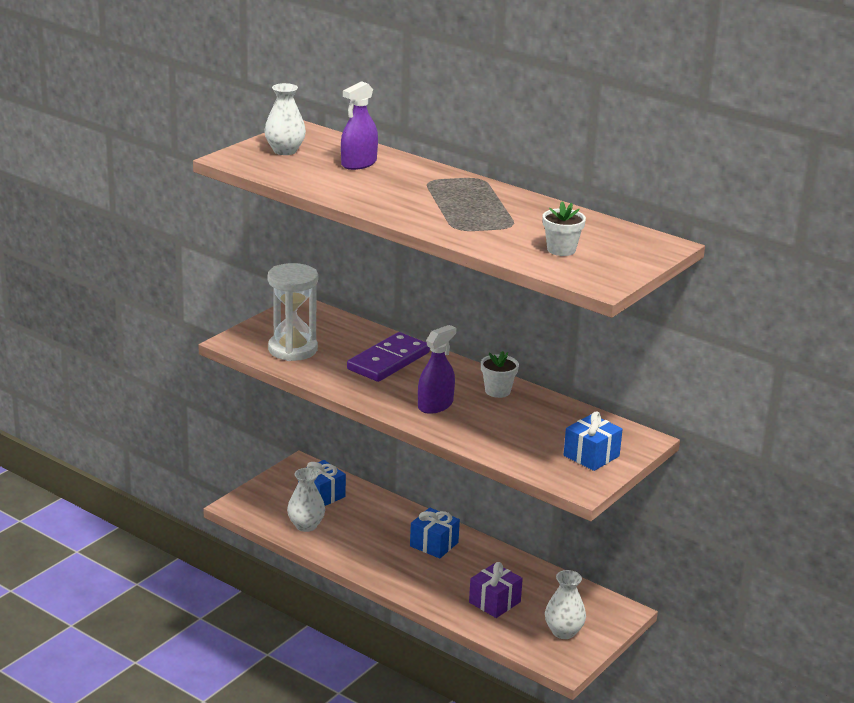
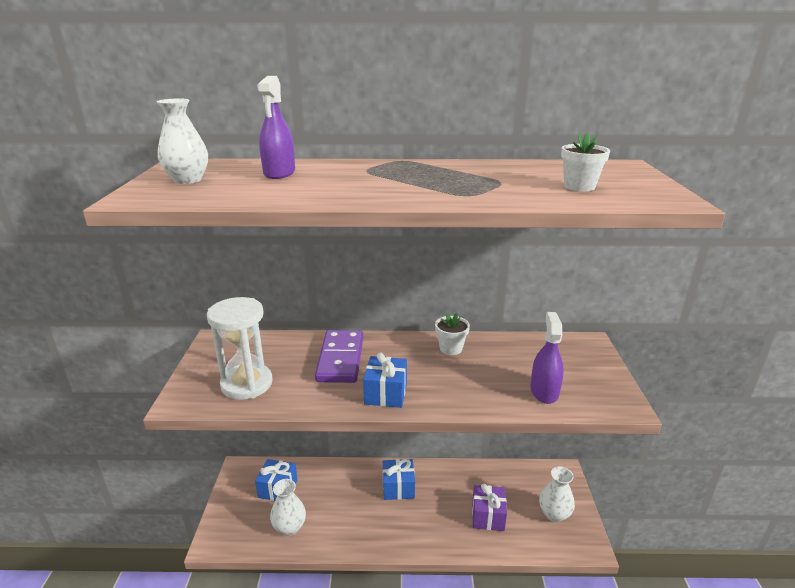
camera: 35 degrees left, 0 degrees up
(435, 405) = (425, 383): purple spray bottle -> purple spray bottle (544, 391)
(591, 456) = (585, 373): blue gift -> blue gift (385, 393)

